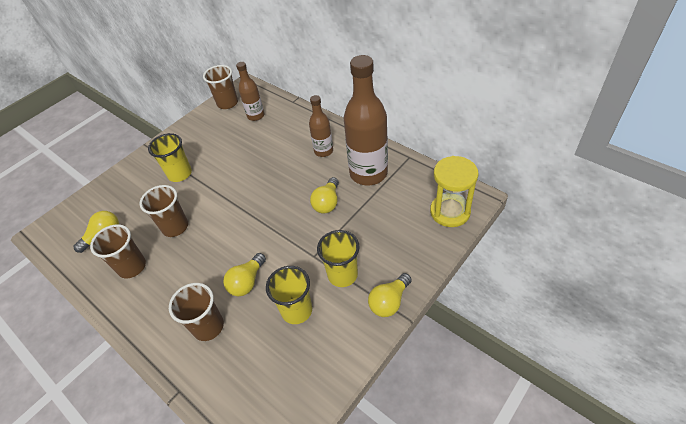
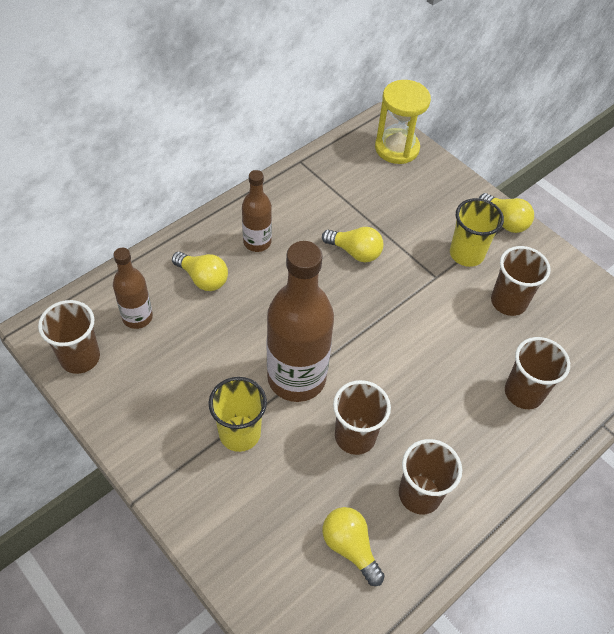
camera: 90 degrees left, 5 degrees up
(247, 282) = (464, 348): yellow light bulb -> yellow light bulb (203, 278)
(296, 310) = (508, 302): yellow cup -> brown cup
(368, 173) = (316, 204): brown bottle -> brown bottle (296, 378)

